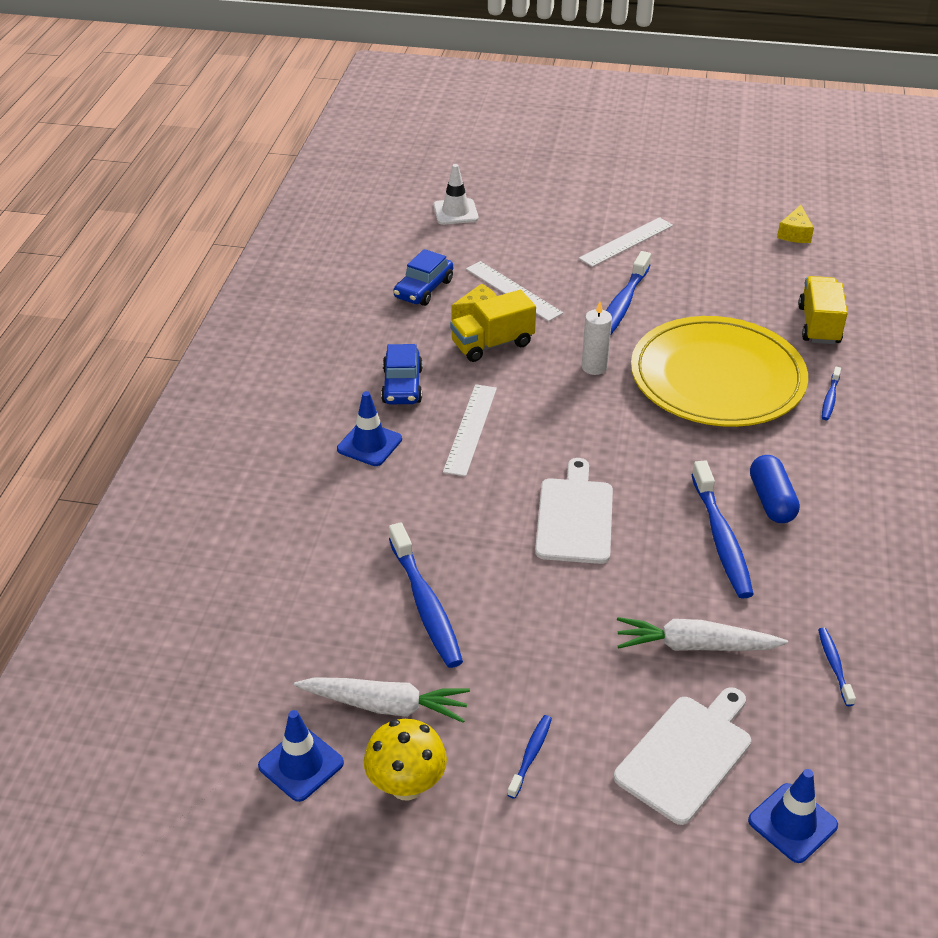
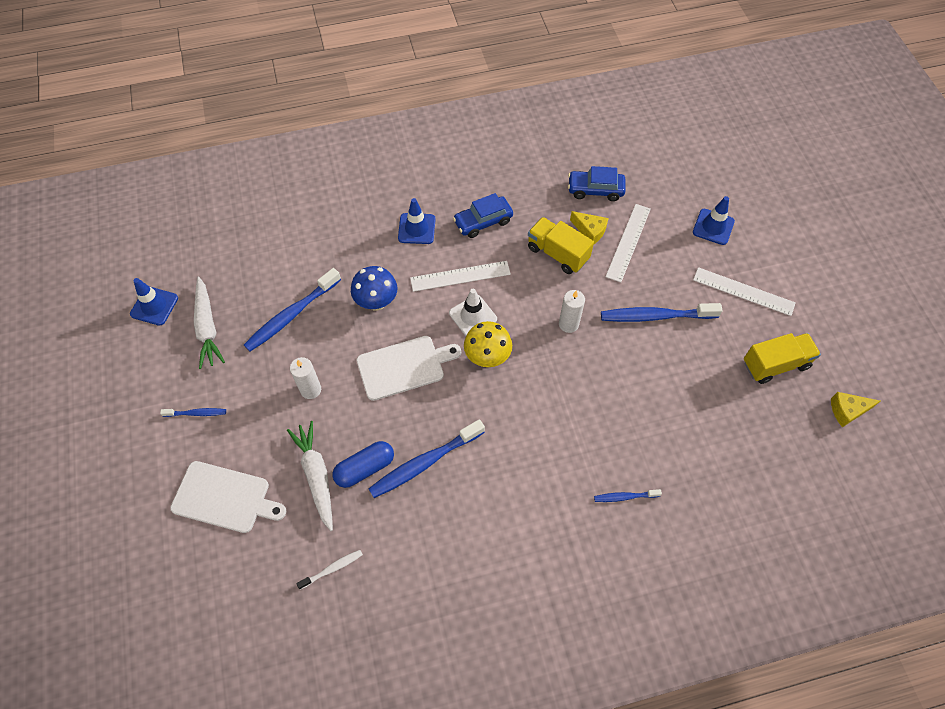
camera: 65 degrees right, 20 degrees up
(406, 786) = (156, 360): yellow mushroom -> yellow mushroom (487, 357)
(455, 212) = (703, 170): white traffic cone -> white traffic cone (473, 316)
(460, 514) = (376, 302): none -> blue mushroom
(559, 616) = (310, 389): none -> white candle
(717, 378) = (604, 408): yellow plate -> none
(771, 500) = (480, 485): blue capsule -> blue capsule (365, 468)
(792, 823) = (192, 574): blue traffic cone -> blue traffic cone (713, 227)
(818, 325) = (720, 464): yellow truck -> yellow truck (775, 364)
(834, 665) = (332, 568): blue toothbrush -> white toothbrush

